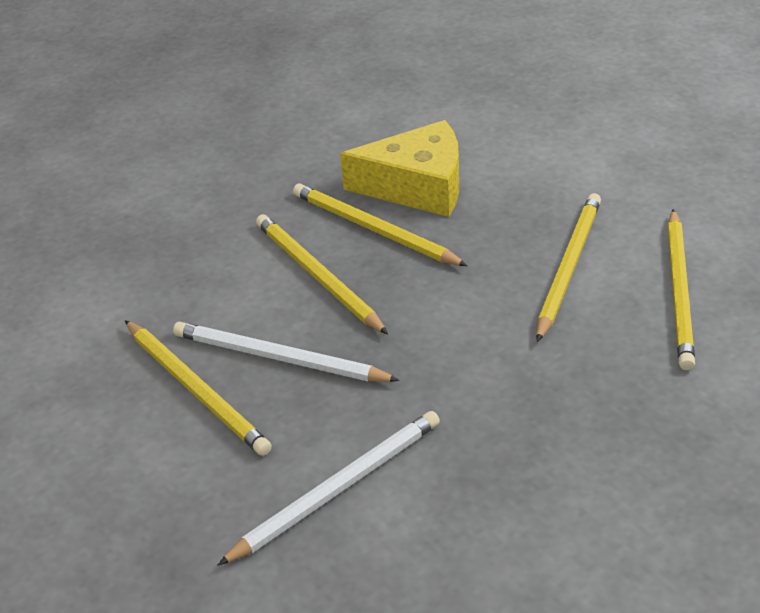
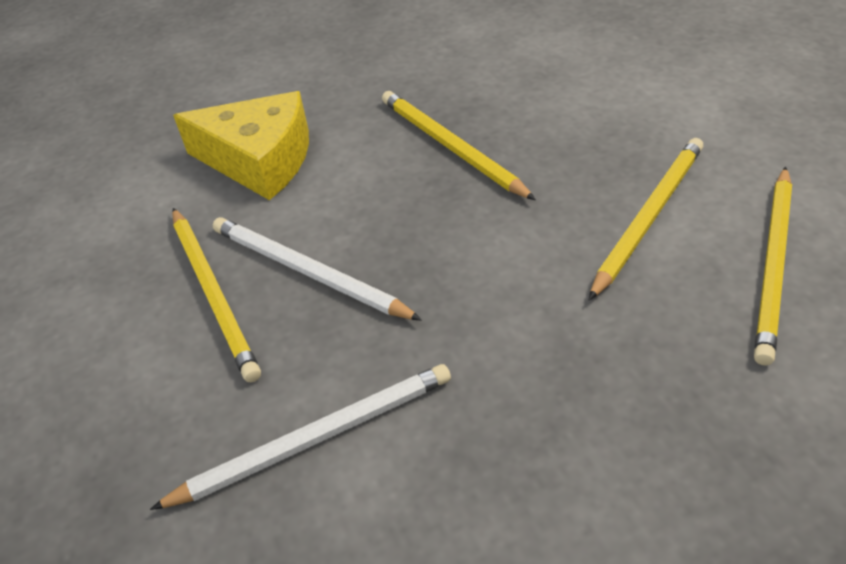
camera: 15 degrees right, 5 degrees up
(317, 276) = (378, 188): yellow pencil -> none
(418, 186) = (510, 108): yellow cheese -> yellow cheese (260, 160)

